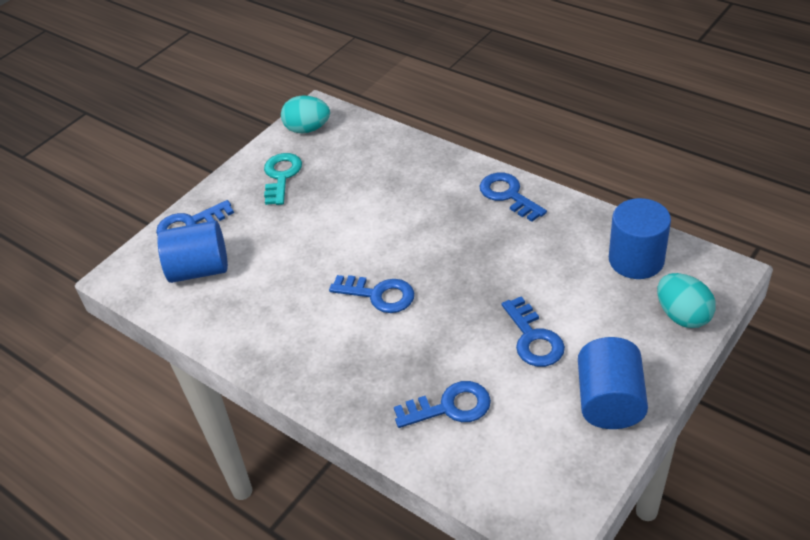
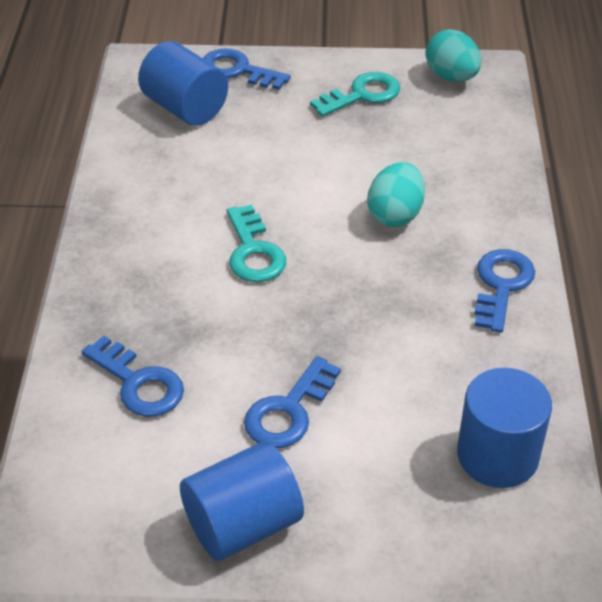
camera: 50 degrees right, 0 degrees up
(379, 295) = (253, 252): blue key -> turquoise key
(682, 315) = (438, 543): turquoise egg -> turquoise egg (395, 215)

